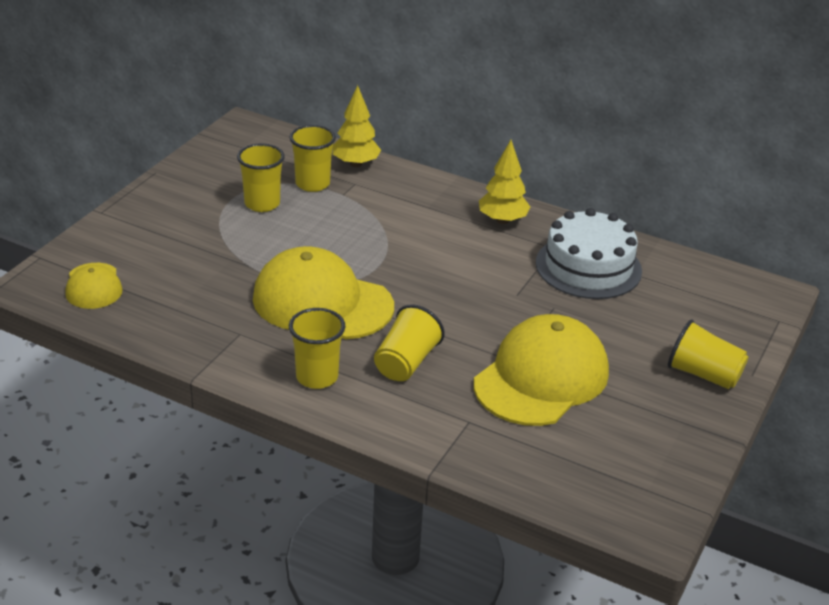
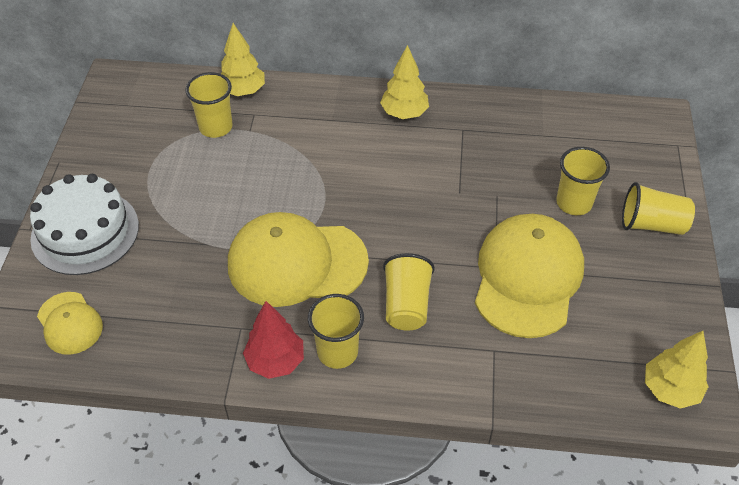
camera: 20 degrees left, 15 degrees up
(255, 366) = (275, 361): none -> red tree
(262, 204) = (181, 166): yellow cup -> yellow cup (574, 203)
(588, 267) = (501, 141): white cake -> white cake (85, 232)
(630, 506) = (670, 389): none -> yellow tree

